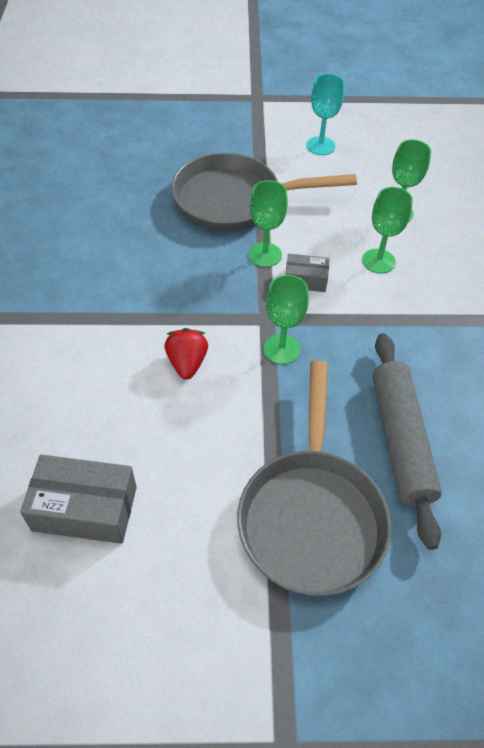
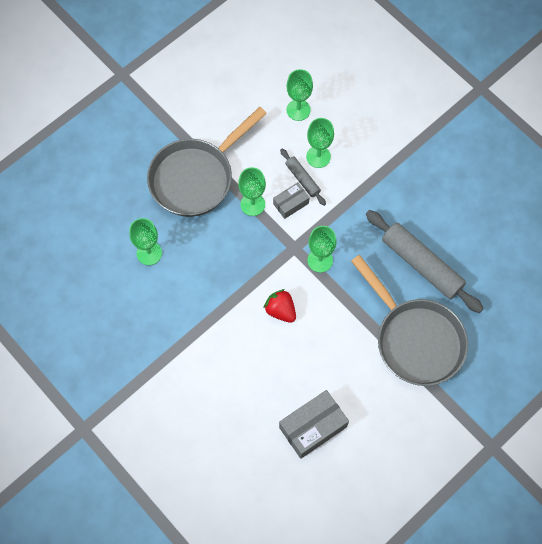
camera: 40 degrees left, 15 degrees up
(121, 226) = (149, 253): none -> green goblet
(320, 146) = (205, 88): turquoise goblet -> none
(340, 268) = (302, 179): none -> grey rolling pin

